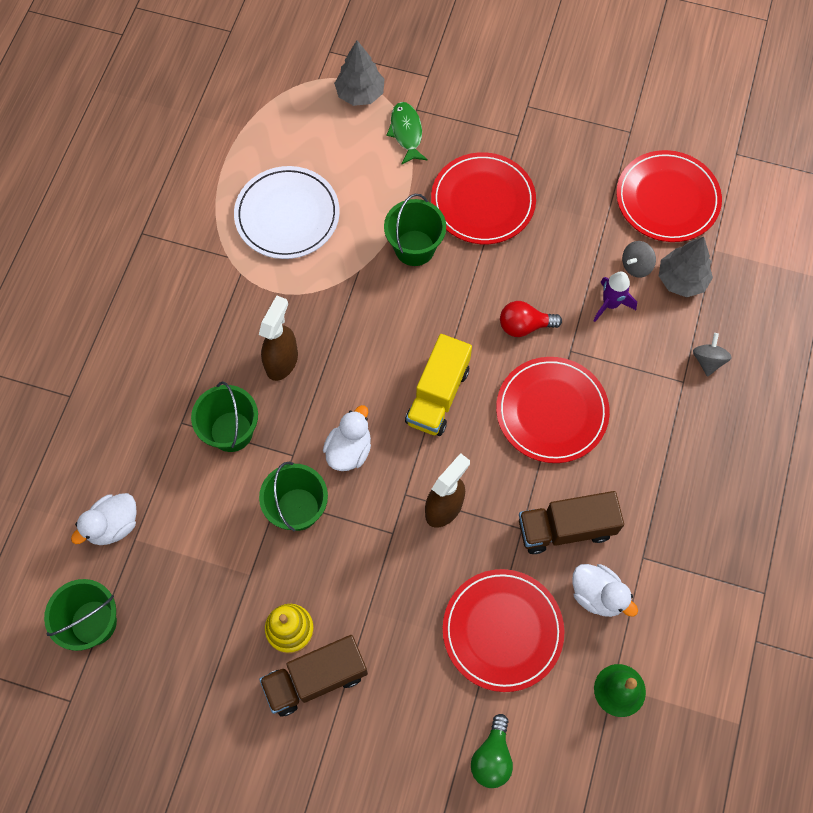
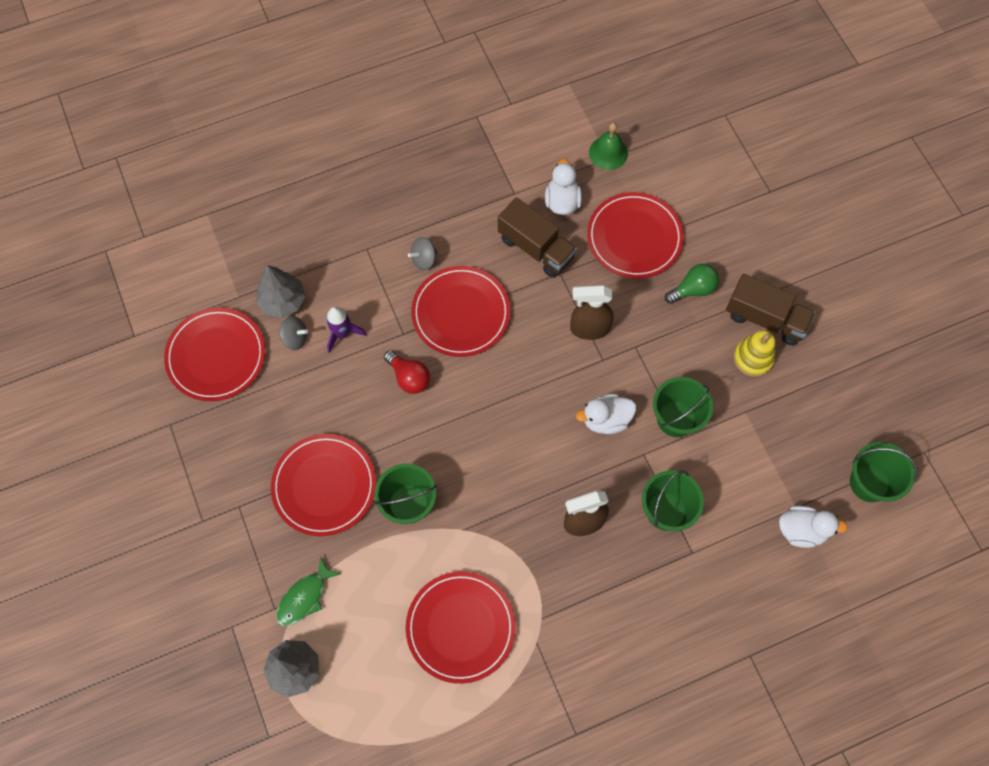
camera: 130 degrees left, 0 degrees up
(287, 215) = (460, 627): white plate -> red plate
(437, 395) = (514, 394): yellow truck -> none
(492, 757) = (711, 191): green light bulb -> green light bulb (693, 289)
(708, 360) = (337, 244): grey spinning top -> grey spinning top (424, 259)

